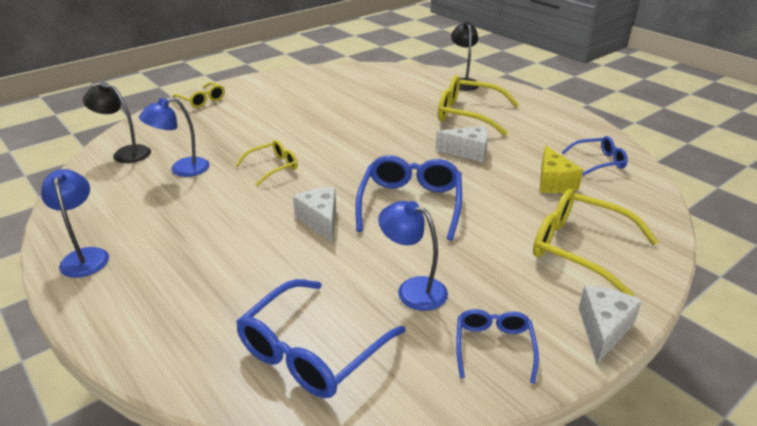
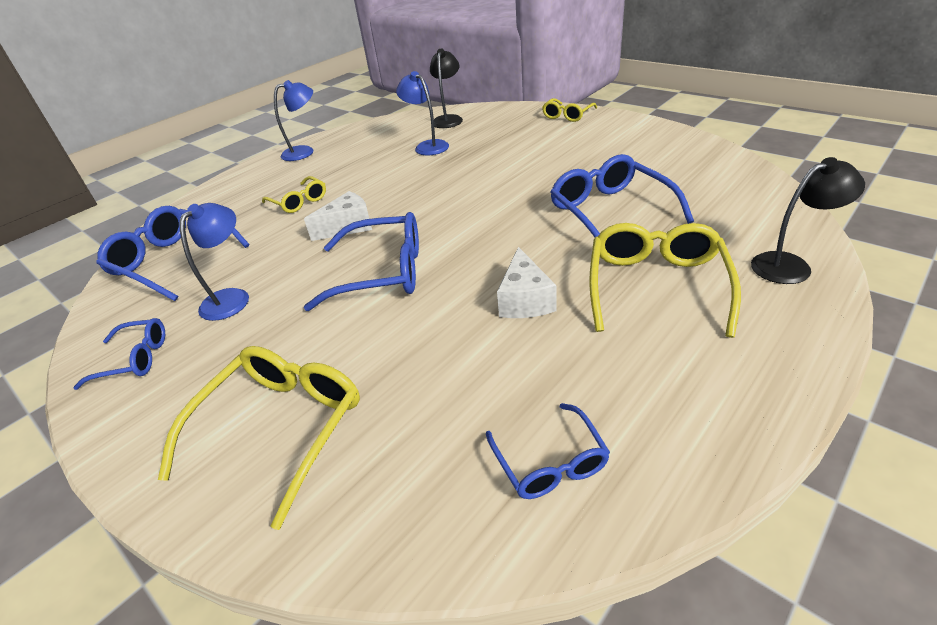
camera: 85 degrees right, 5 degrees up
(272, 167) = (442, 181): yellow glasses -> yellow glasses (298, 201)
(380, 112) = (611, 212): none -> blue glasses
(553, 182) = (457, 397): yellow cheese -> none
(603, 329) = (123, 448): white cheese -> none

